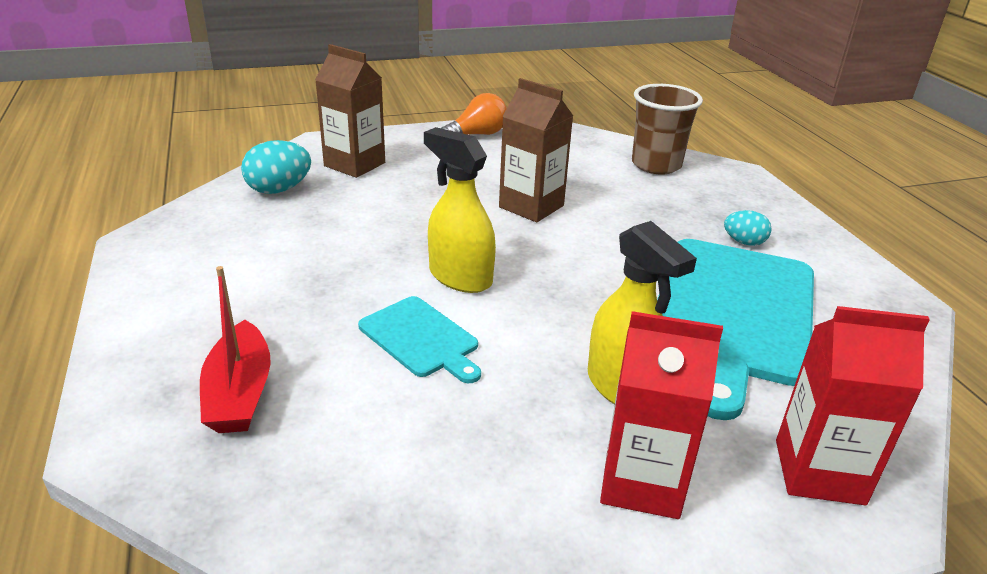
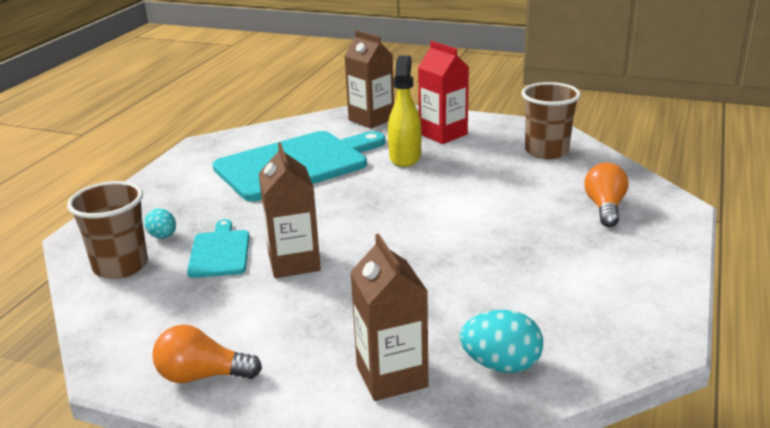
camera: 140 degrees left, 5 degrees down
(240, 393) = (605, 208): red boat -> orange light bulb
(407, 512) = (546, 151): none -> brown cup
(421, 338) = (483, 203): turquoise cutting board -> turquoise cutting board (220, 252)
(460, 277) = (421, 227): yellow spray bottle -> none
(744, 242) = (206, 191): turquoise egg -> turquoise egg (163, 236)
(819, 472) = (371, 119): red carton -> brown carton

